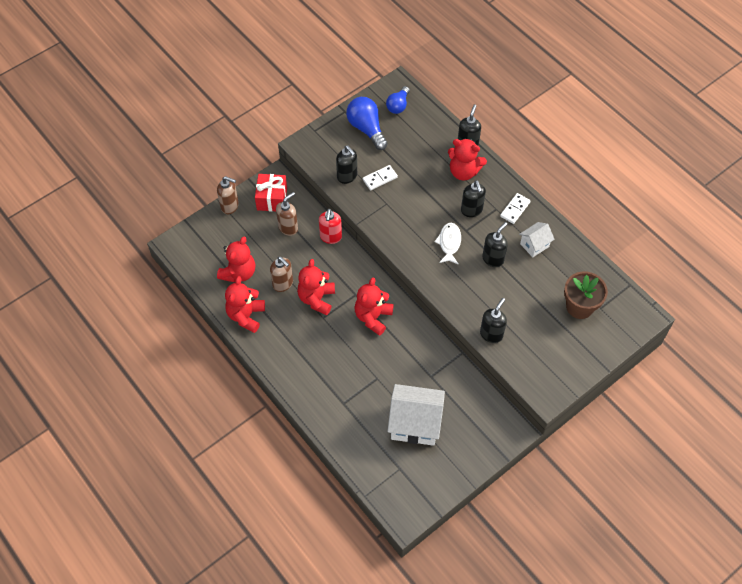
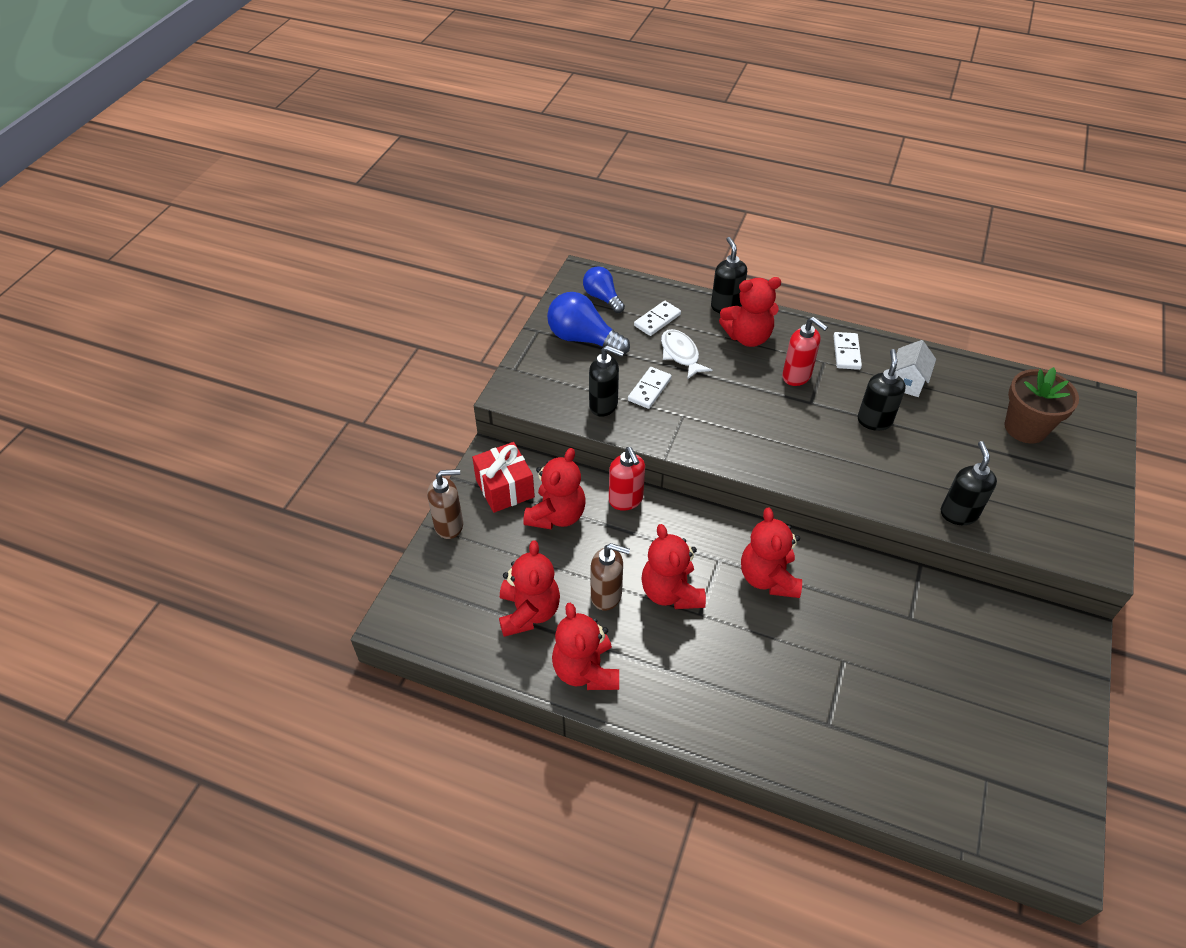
camera: 30 degrees left, 10 degrees down
(288, 228) = (556, 515): brown soap dispenser -> red teddy bear
(398, 105) = (602, 298): blue light bulb -> blue light bulb turned 150 degrees clockwise
(415, 424) = (949, 698): white house -> none
(419, 135) = (657, 320): none -> white domino
(449, 243) = (804, 427): white fish -> white fish (680, 354)
(471, 210) = (797, 376): black soap dispenser -> red soap dispenser

